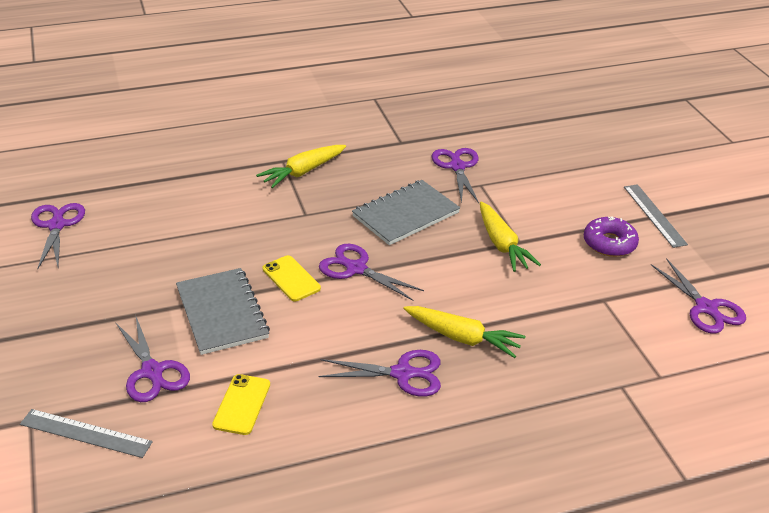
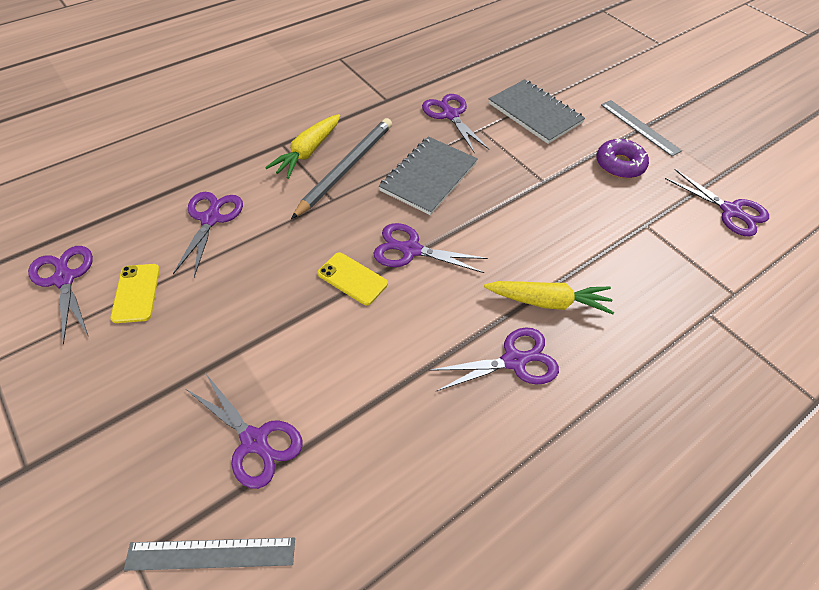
camera: 20 degrees left, 15 degrees up
(192, 207) = (210, 219): none -> purple scissors
(222, 313) = (299, 341): grey notebook -> grey notebook (535, 113)
(242, 404) = (372, 452): yellow phone -> yellow phone (136, 293)
(331, 192) = (346, 168): none -> grey pencil
(502, 245) = (531, 189): yellow carrot -> none

